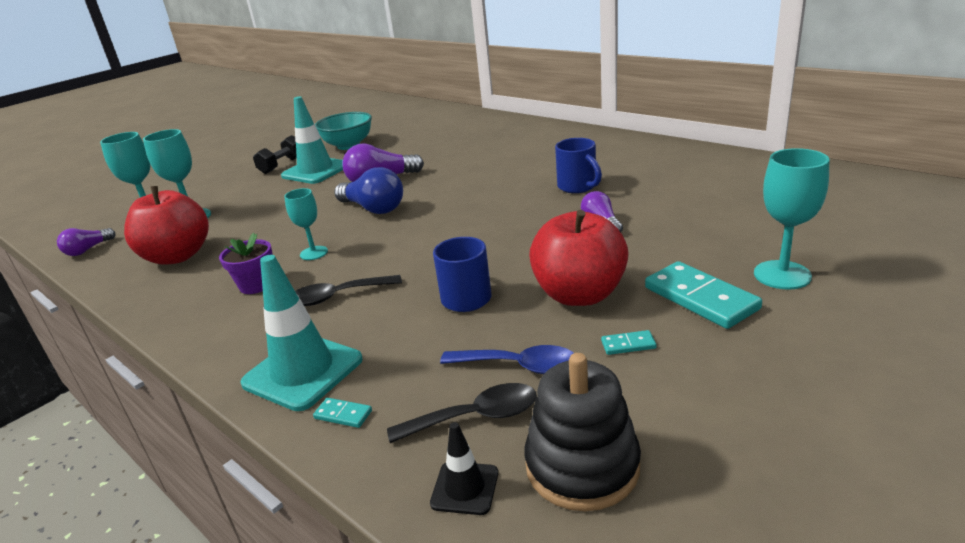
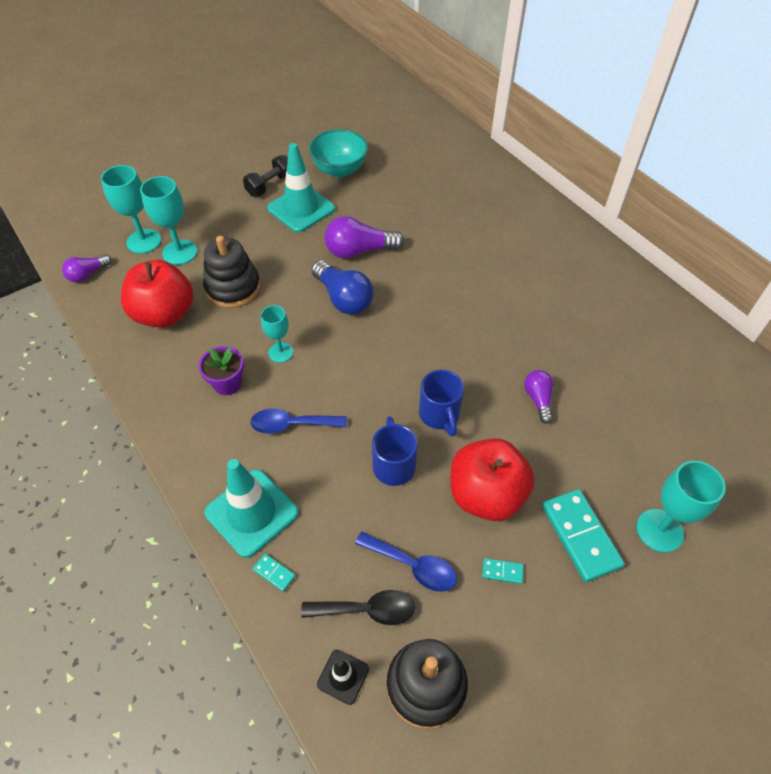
camera: 10 degrees right, 25 degrees up
(253, 226) = (233, 288): none -> black stacking toy
(338, 296) = (292, 424): black spoon -> blue spoon
(578, 187) = (538, 331): blue mug -> blue mug (440, 415)

